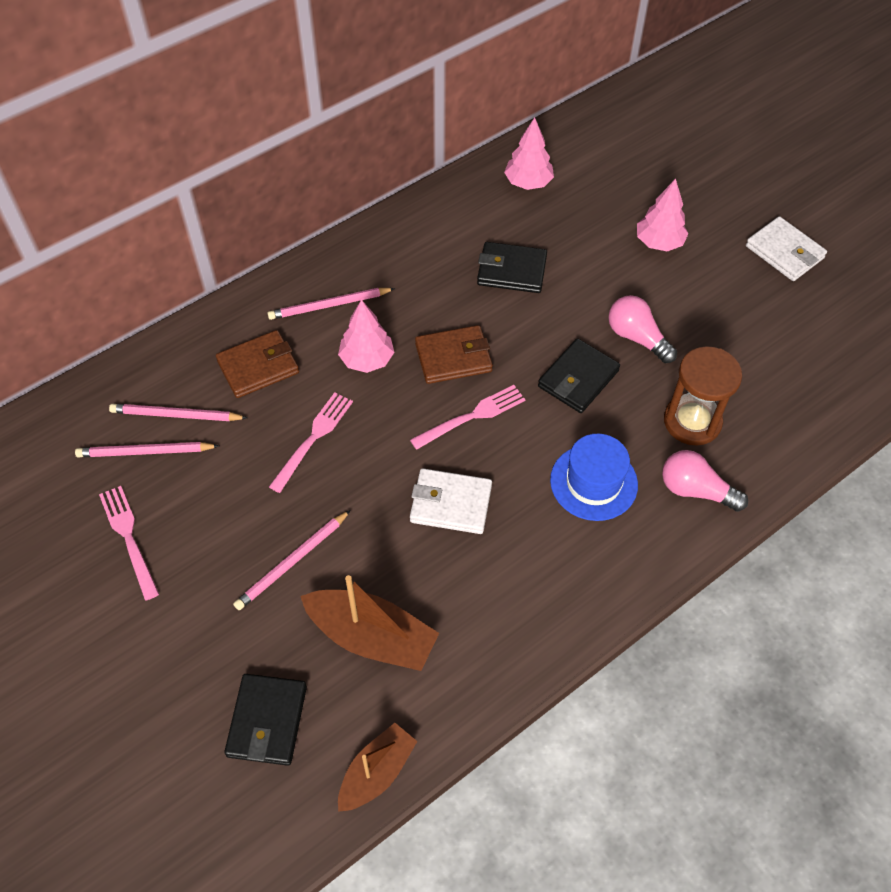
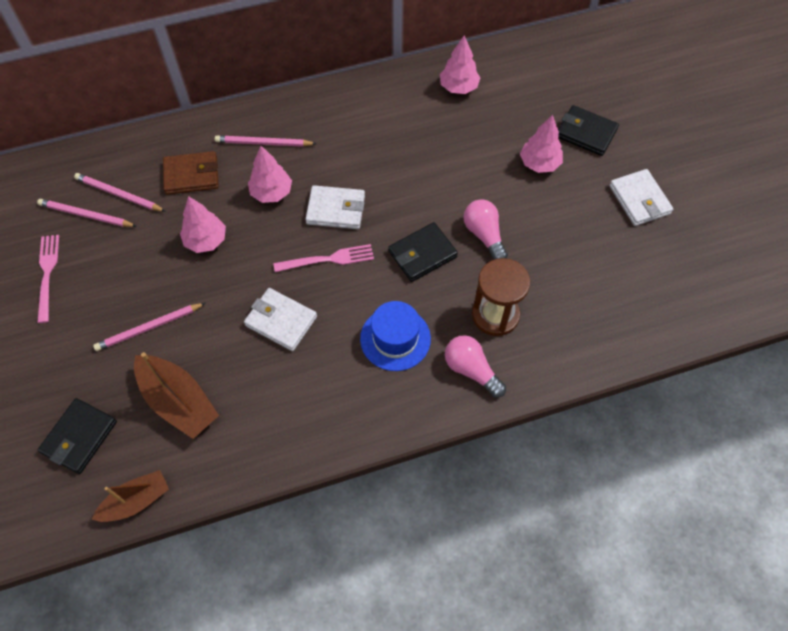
camera: 20 degrees right, 5 degrees up
(313, 438) = (206, 240): pink fork -> pink tree
(453, 357) = (336, 209): brown wallet -> white wallet
(511, 271) = (412, 154): black wallet -> black wallet (586, 133)

